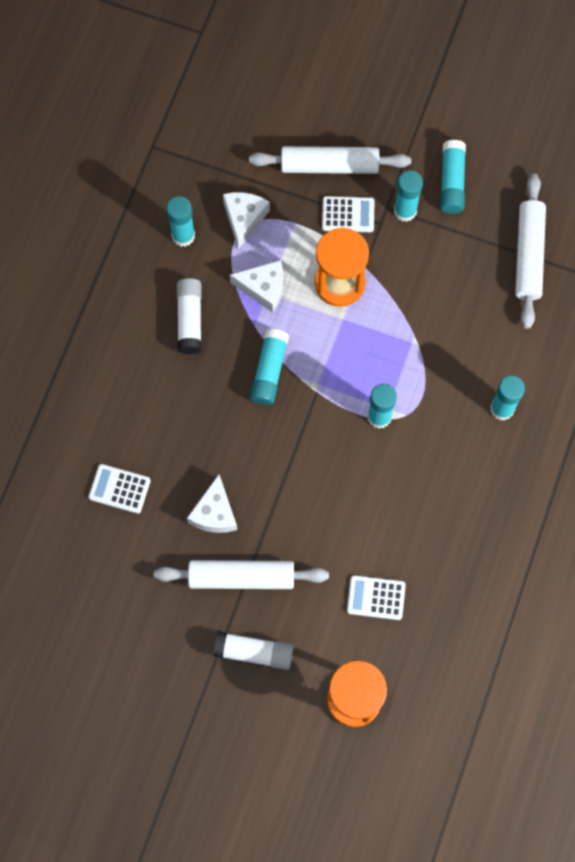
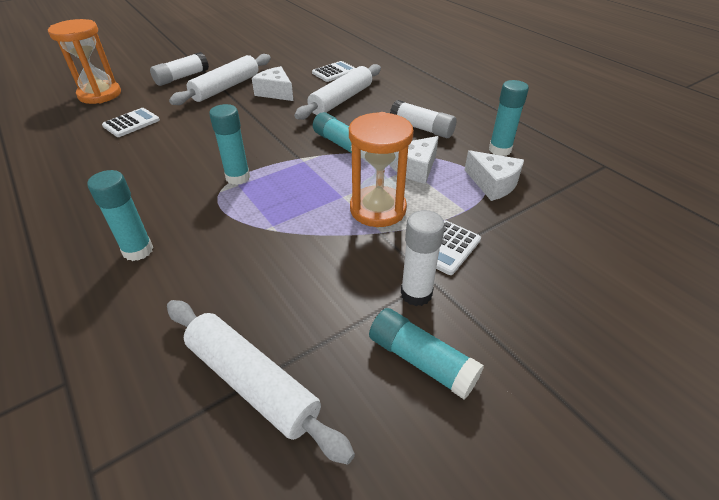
camera: 125 degrees right, 30 degrees down
(329, 166) = (518, 261): white rolling pin -> white rolling pin (341, 100)
(405, 211) = (416, 294): turquoise glue stick -> white glue stick

